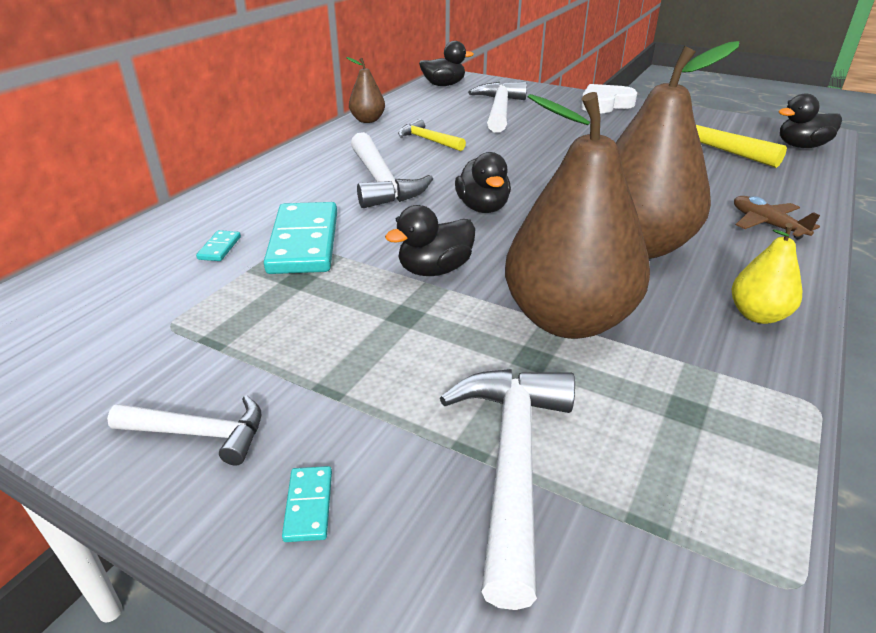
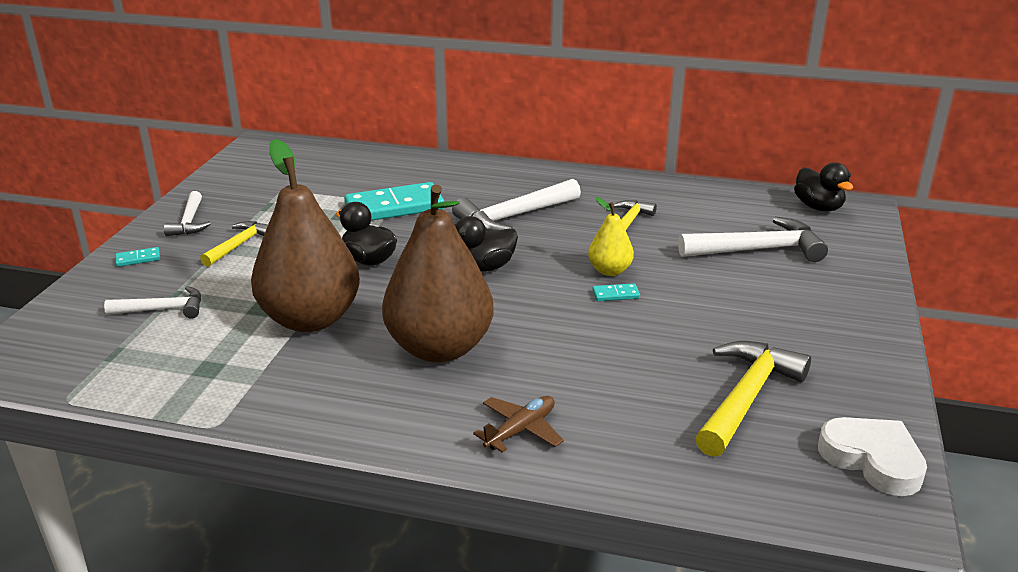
camera: 75 degrees right, 5 degrees down
(220, 248) = (376, 182): turquoise domino -> turquoise domino (615, 294)
(329, 374) = (239, 245): none -> yellow hammer
(368, 120) = (660, 186): brown pear -> none
(512, 463) = (163, 309): white hammer -> white hammer, size x0.60
(605, 104) = (854, 319): white heart -> white heart (872, 460)
(757, 315) = (333, 408): yellow pear -> yellow pear (609, 271)
(801, 146) = (816, 489): black duck -> none

